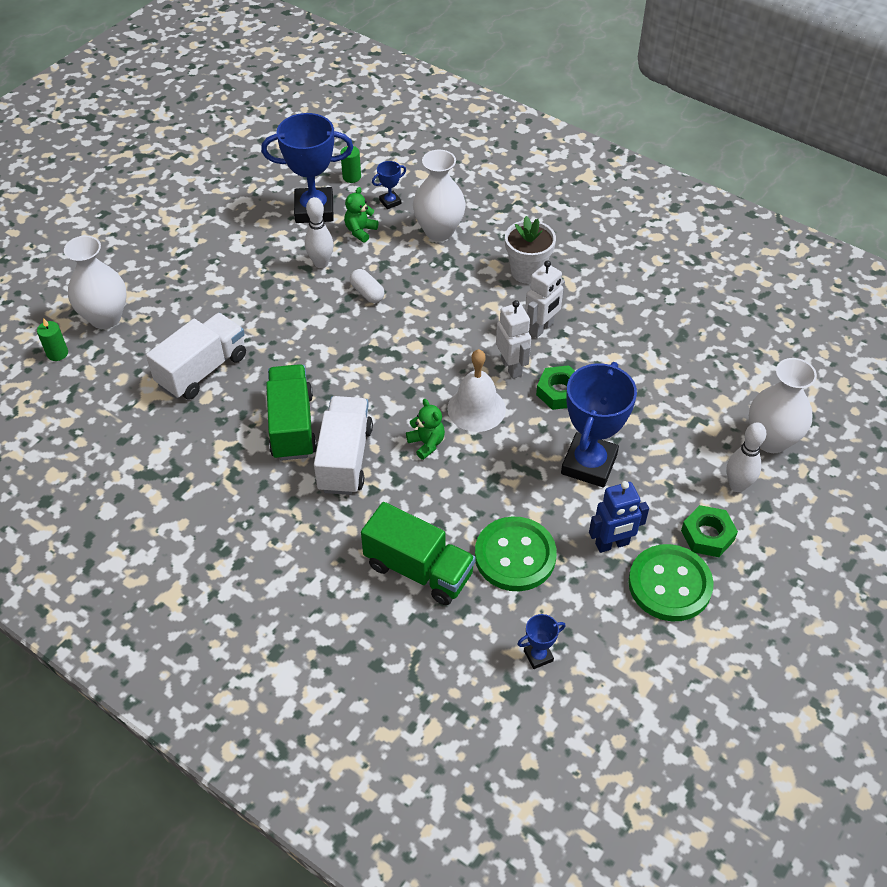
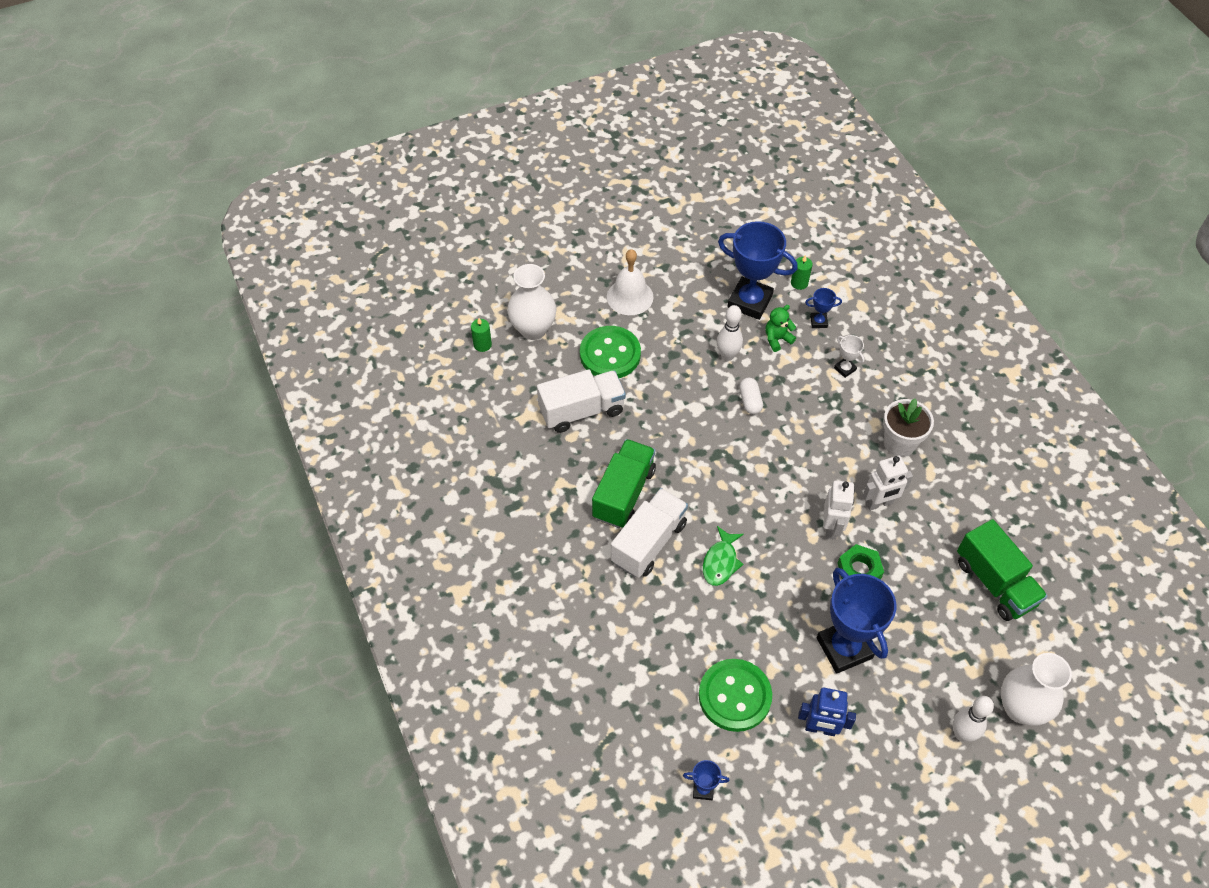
camera: 30 degrees right, 5 degrees up
(418, 569) = (652, 667): green truck -> green truck (994, 582)
(426, 443) = (720, 562): green teddy bear -> green fish
(439, 231) = (845, 369): white vase -> white trophy
(476, 408) = (779, 551): white bell -> white bell (630, 296)
(589, 464) = (844, 648): blue trophy -> blue trophy turned 75 degrees counterclockwise
(669, 584) = (846, 789): green button -> green button (610, 354)
(707, 535) = (906, 764): green nut -> none

